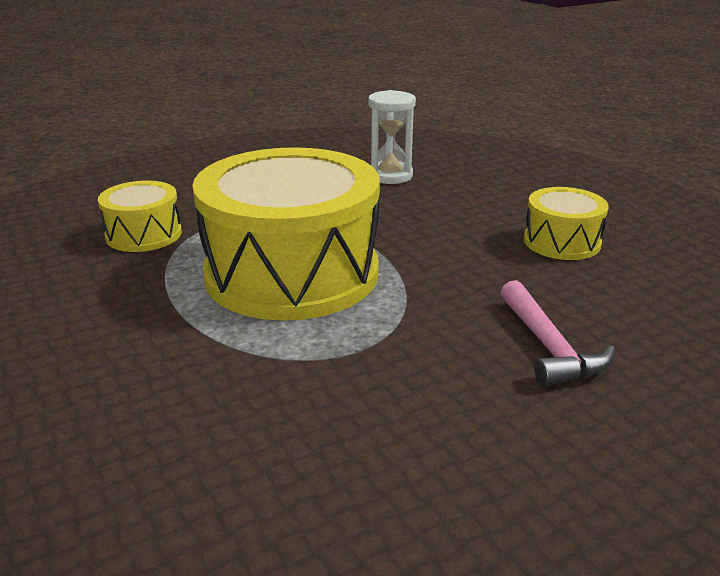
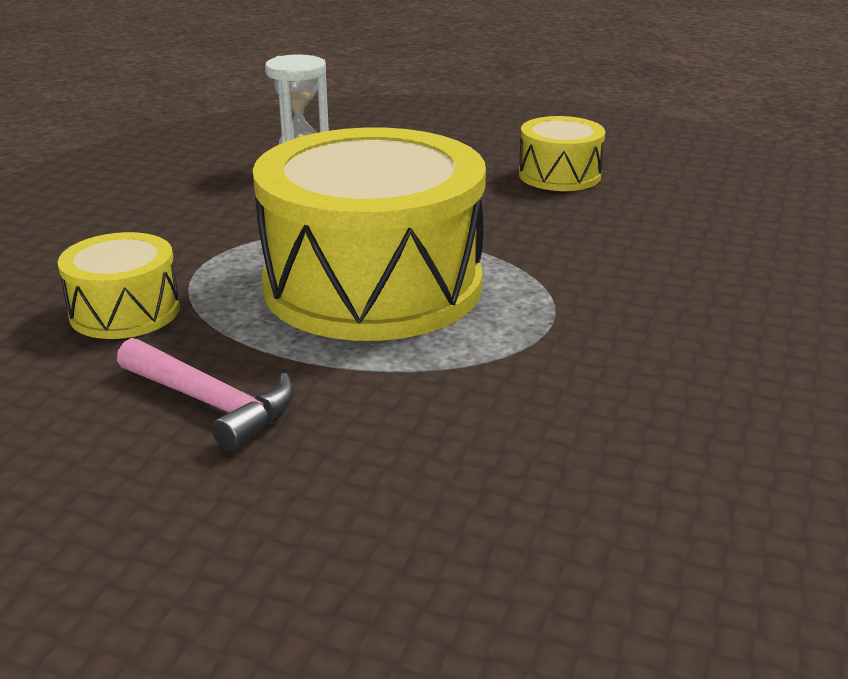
camera: 40 degrees left, 0 degrees up
(549, 347) = (684, 258): pink hammer -> pink hammer (212, 404)

